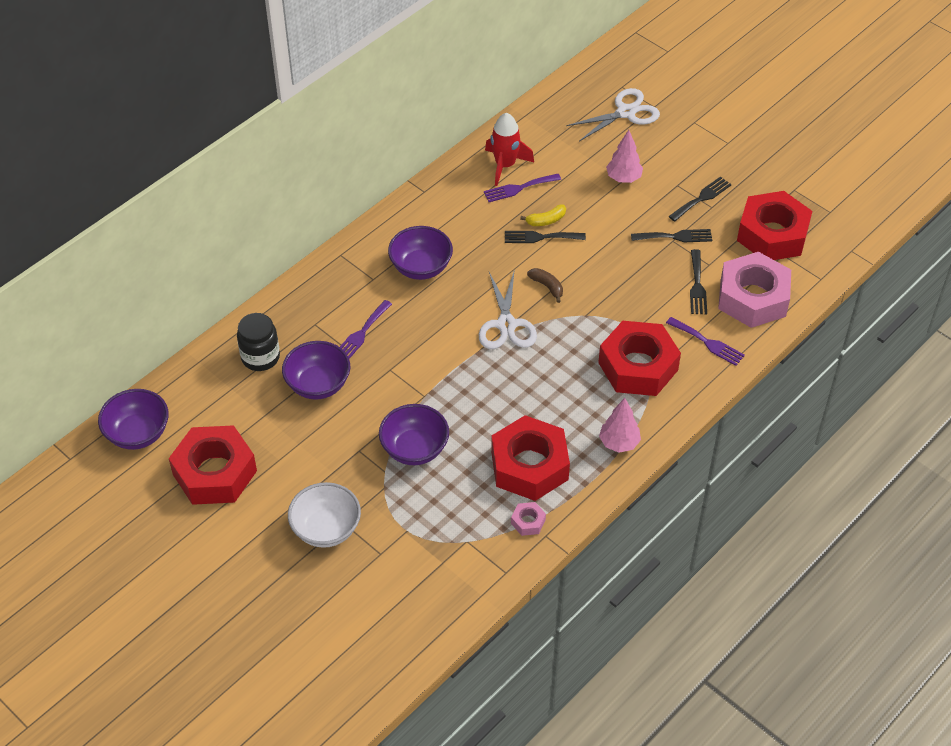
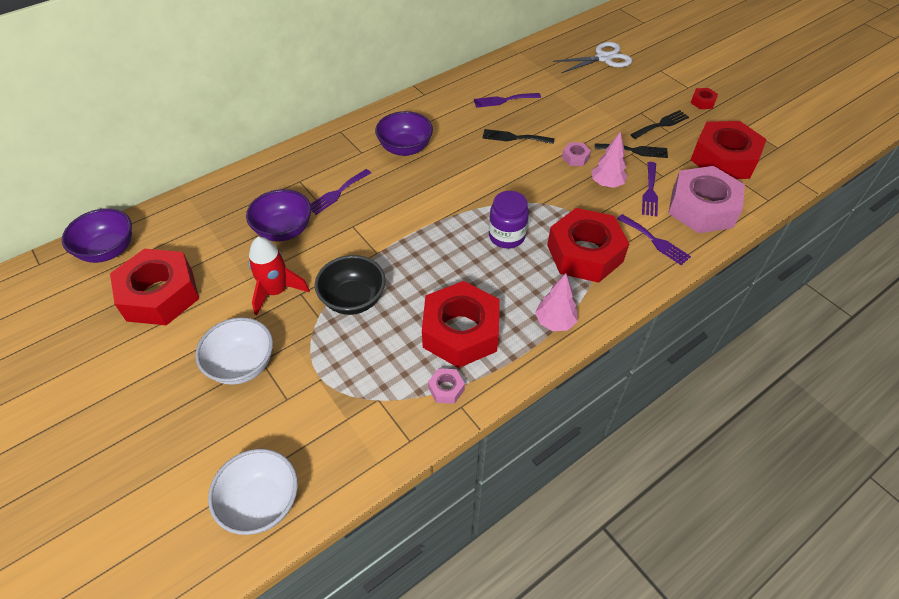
camera: 10 degrees right, 0 degrees up
(260, 357) = (242, 201): black jar -> none
(388, 643) = (261, 503): none -> white bowl
(414, 449) = (353, 299): purple bowl -> black bowl
(505, 165) = (496, 83): red rocket -> red rocket (276, 291)
(506, 325) = (468, 202): white scissors -> none
(546, 220) = (522, 126): yellow banana -> none
(547, 286) = (512, 176): brown banana -> none
(555, 358) = (506, 236): none -> purple jar
(612, 254) = (575, 157): none -> pink nut
(623, 178) = (594, 102): pink tree -> pink tree (606, 184)
(697, 285) = (650, 191): black fork -> purple fork
(745, 161) = (702, 102): none -> red nut

